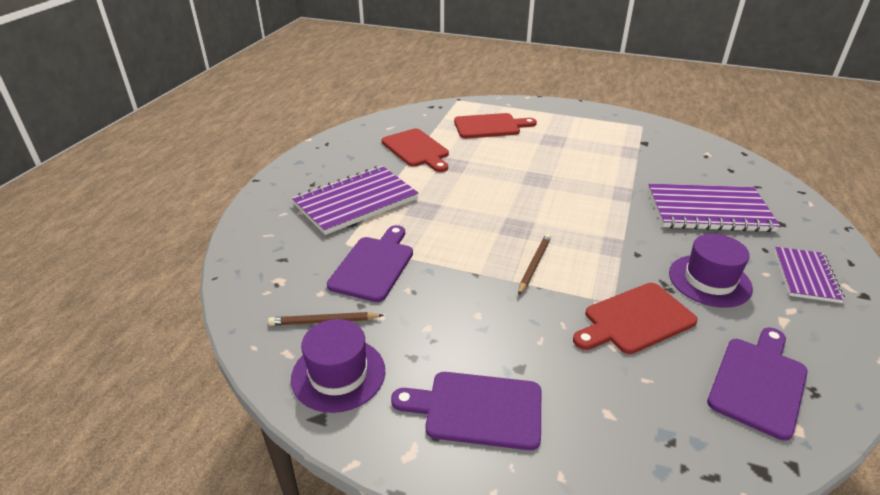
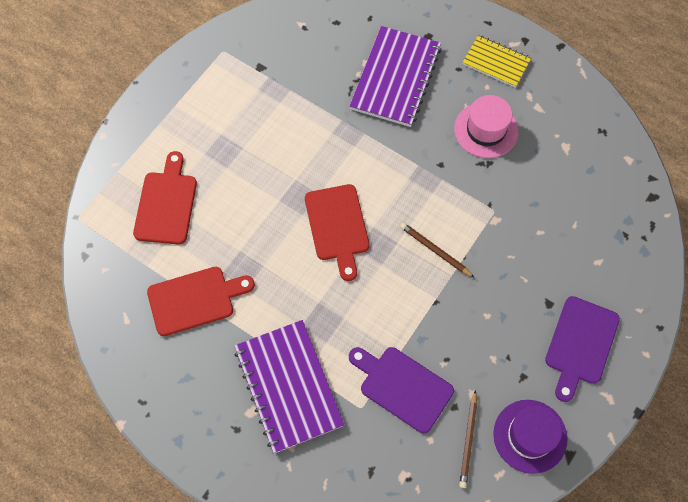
camera: 75 degrees left, 30 degrees up
(635, 320) = (517, 204): red cutting board -> red cutting board (337, 226)
(709, 280) = (486, 130): purple hat -> pink hat
(758, 382) = (589, 158): purple cutting board -> none
(805, 276) = (496, 62): purple notebook -> yellow notebook

